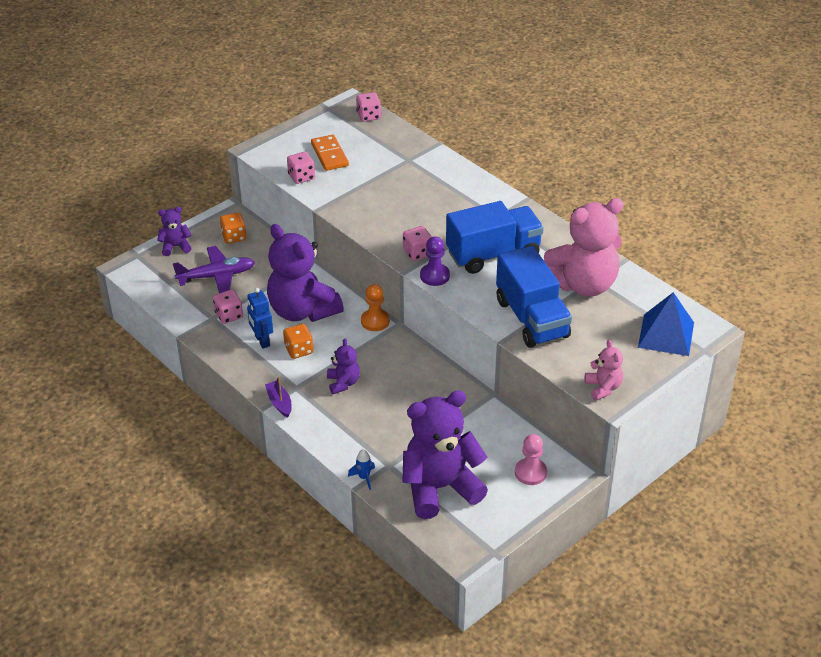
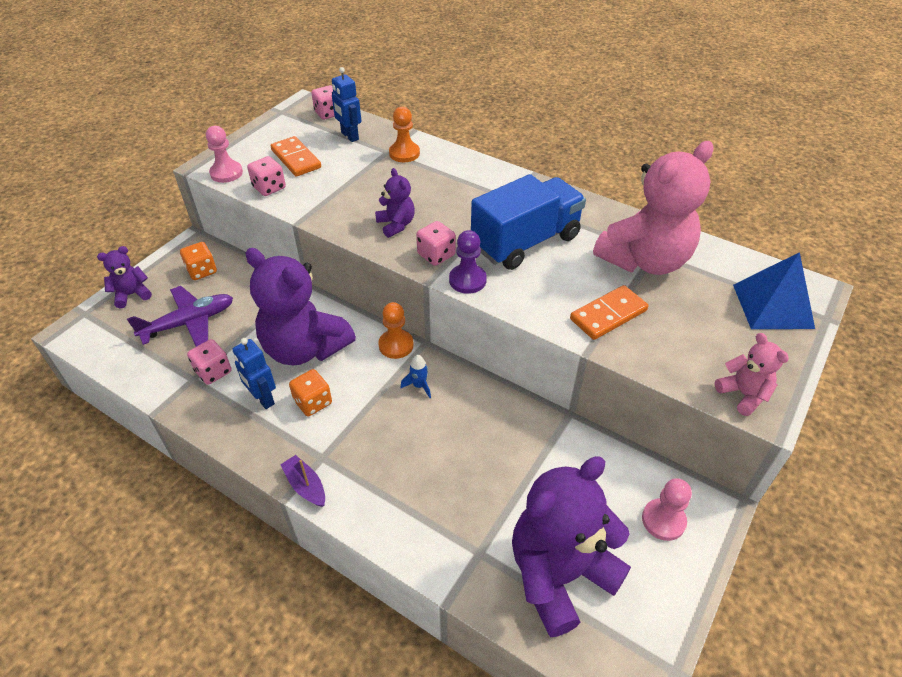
camera: 15 degrees left, 5 degrees up
(270, 159) = (226, 173): none -> pink pawn
(343, 383) = (381, 437): purple teddy bear -> purple teddy bear (396, 225)
(364, 477) = (452, 582): blue rocket -> blue rocket (419, 386)
(380, 140) = (349, 136): none -> blue robot
(422, 163) = (404, 153): none -> orange pawn
(532, 318) = (608, 315): blue truck -> orange domino

